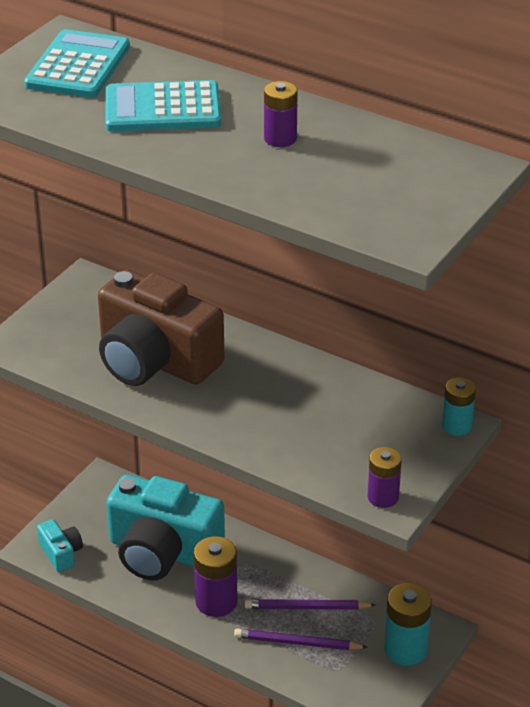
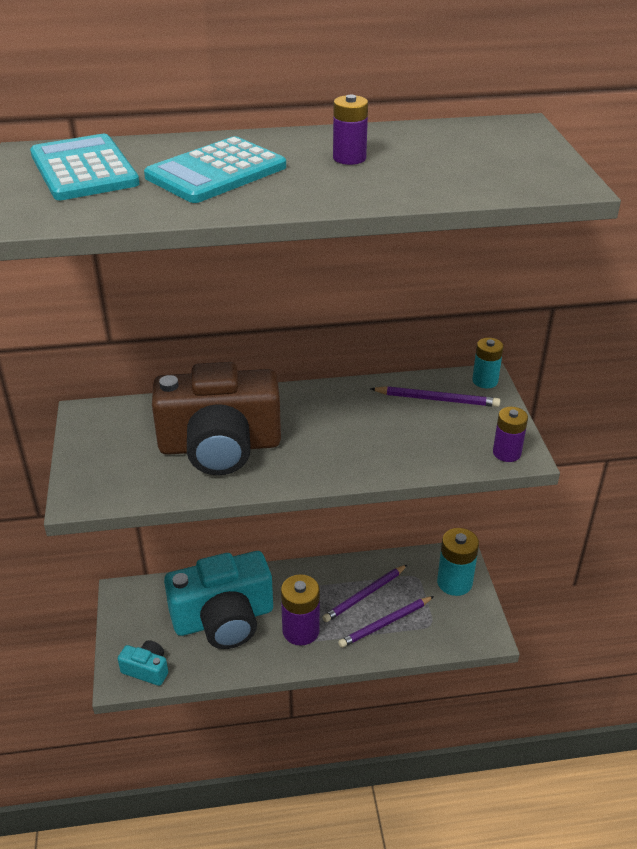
camera: 40 degrees left, 0 degrees up
(387, 418) = (437, 399): none -> purple pencil

